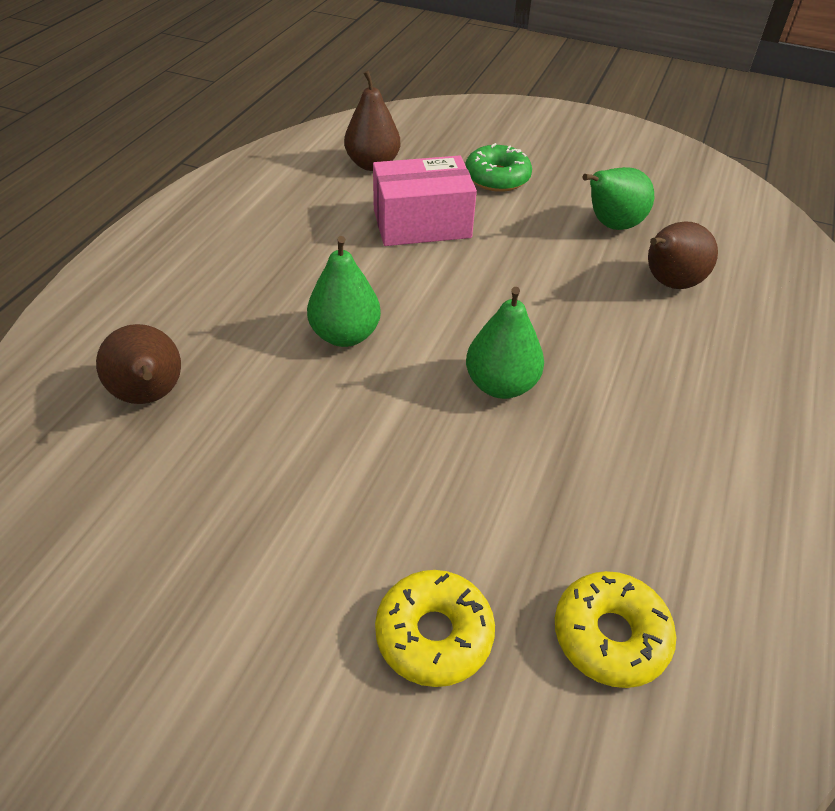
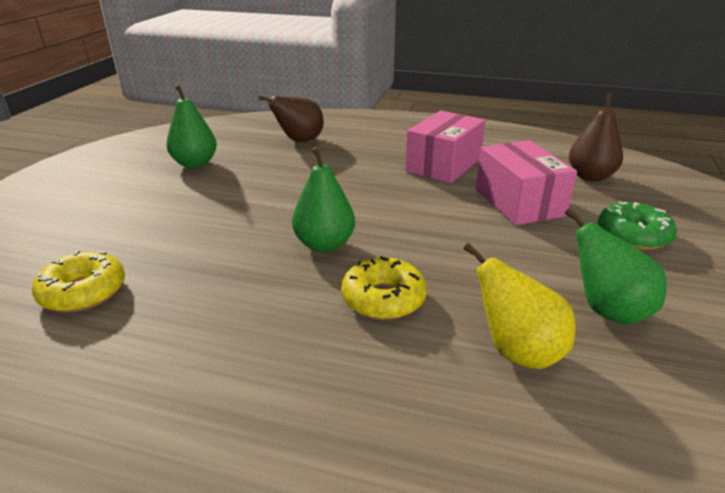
camera: 85 degrees right, 15 degrees down
(306, 257) = (443, 165): none -> pink box
(345, 335) = (364, 184): green pear -> green pear (195, 164)
(434, 634) = (115, 228): yellow donut -> yellow donut (383, 298)
(669, 283) = (517, 351): brown pear -> yellow pear

